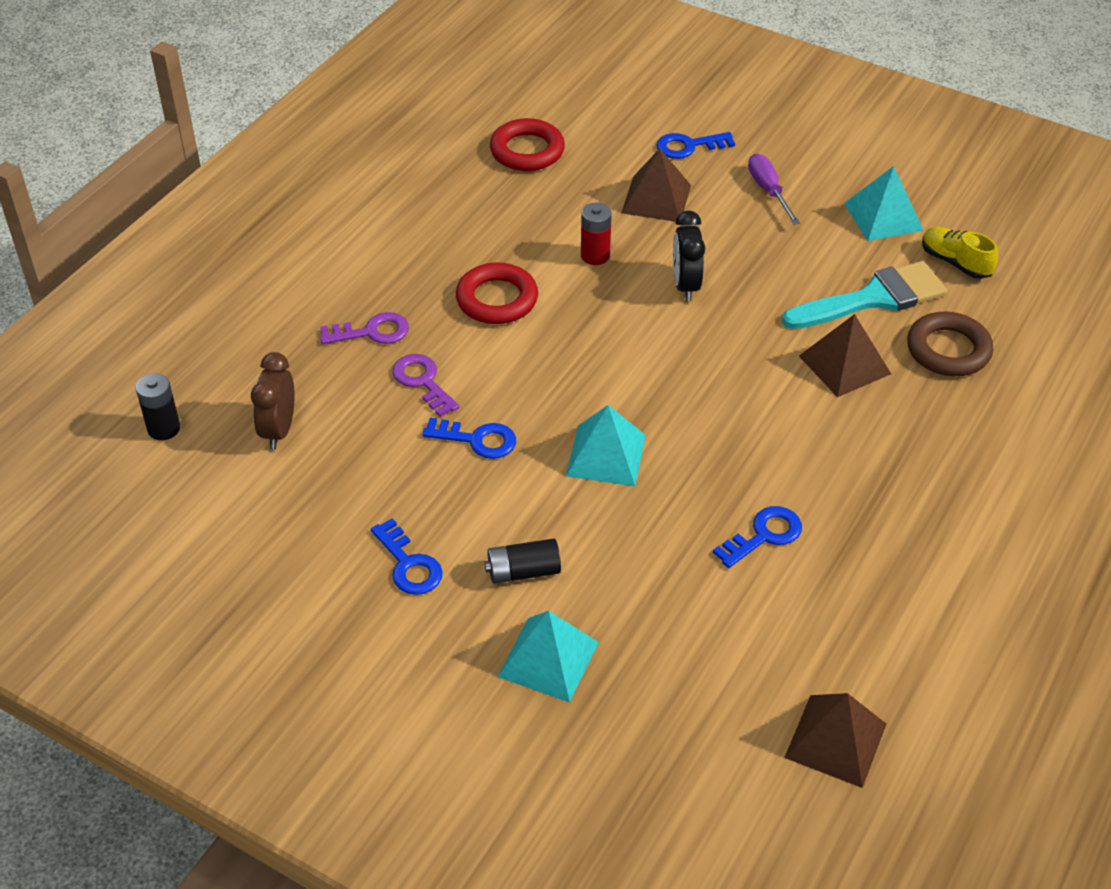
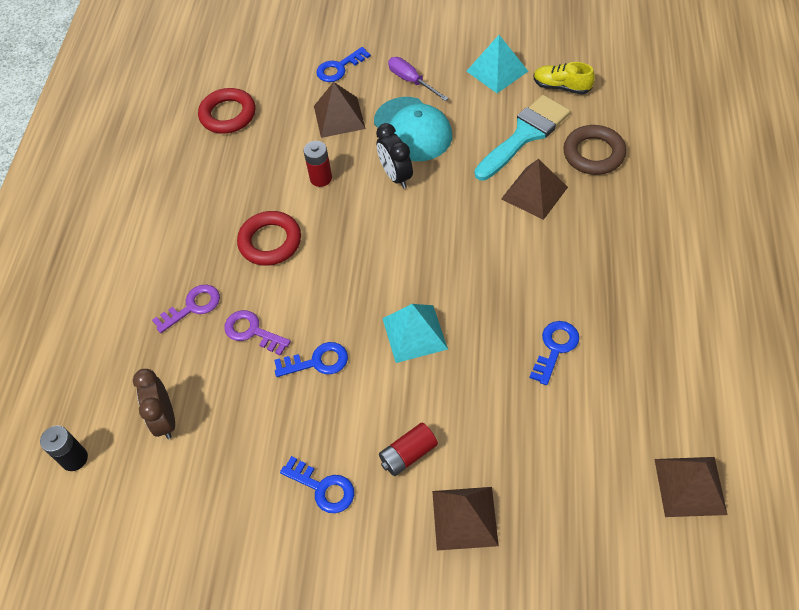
camera: 20 degrees left, 10 degrees up
(523, 572) = (408, 454): black battery -> red battery
(548, 659) = (464, 518): turquoise pyramid -> brown pyramid
(737, 243) = (413, 129): none -> turquoise cap

